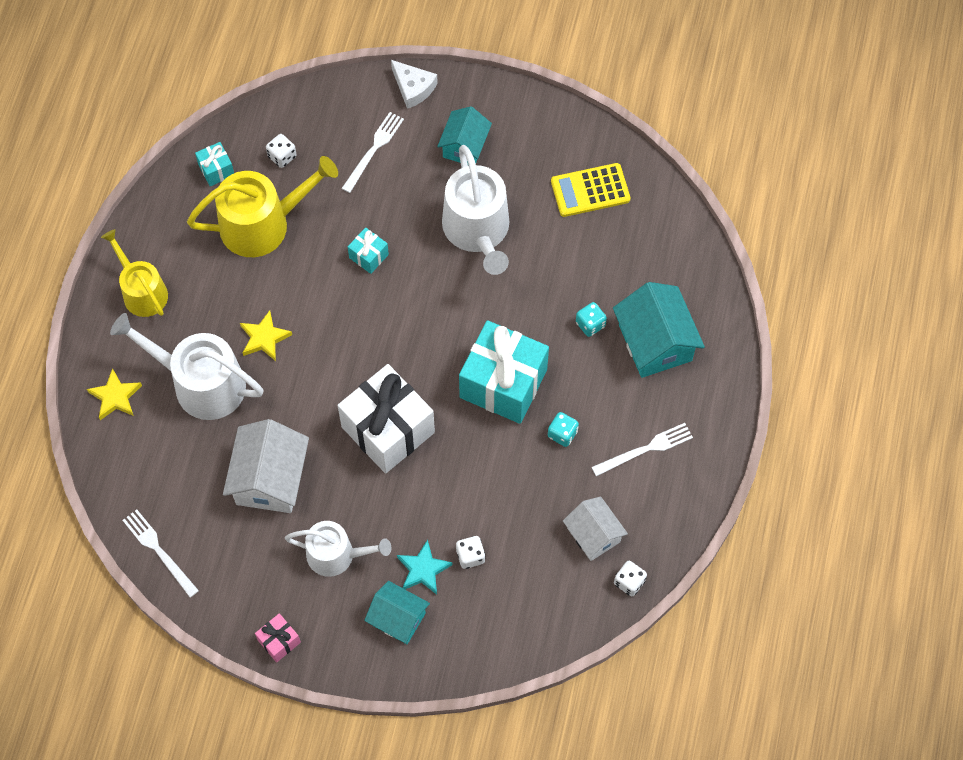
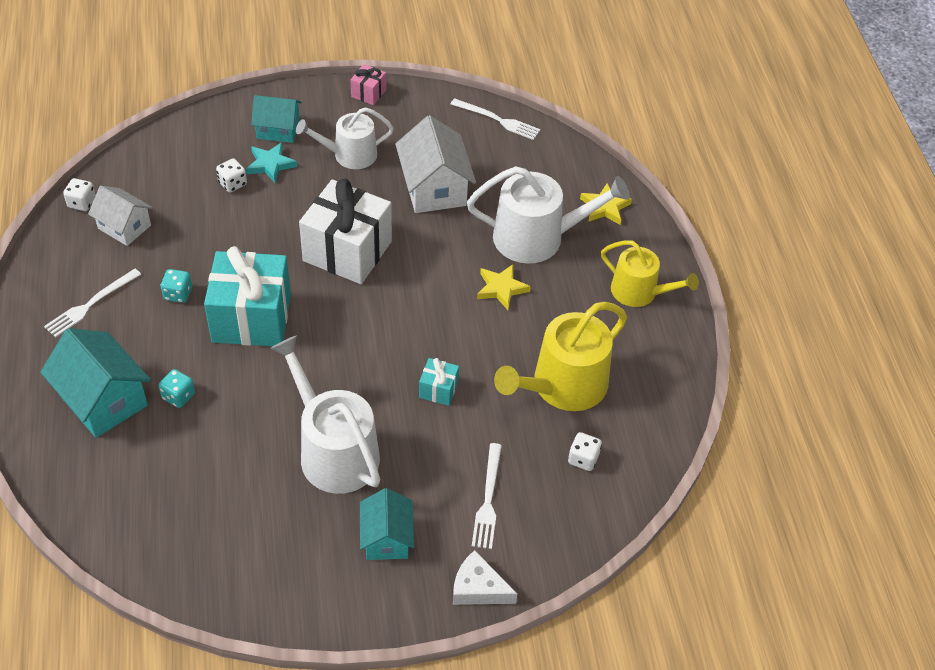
camera: 155 degrees right, 15 degrees down
(216, 170) = (642, 423): turquoise gift -> none
(590, 190) = (220, 536): yellow calculator -> none

